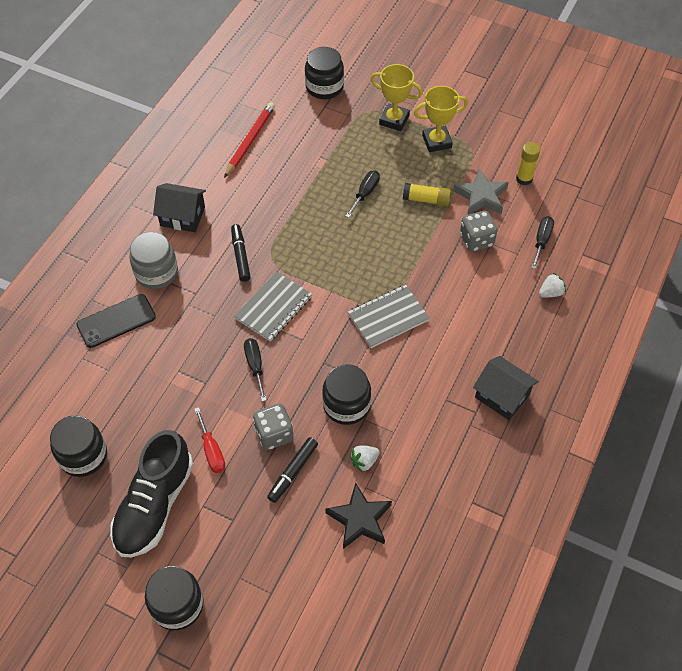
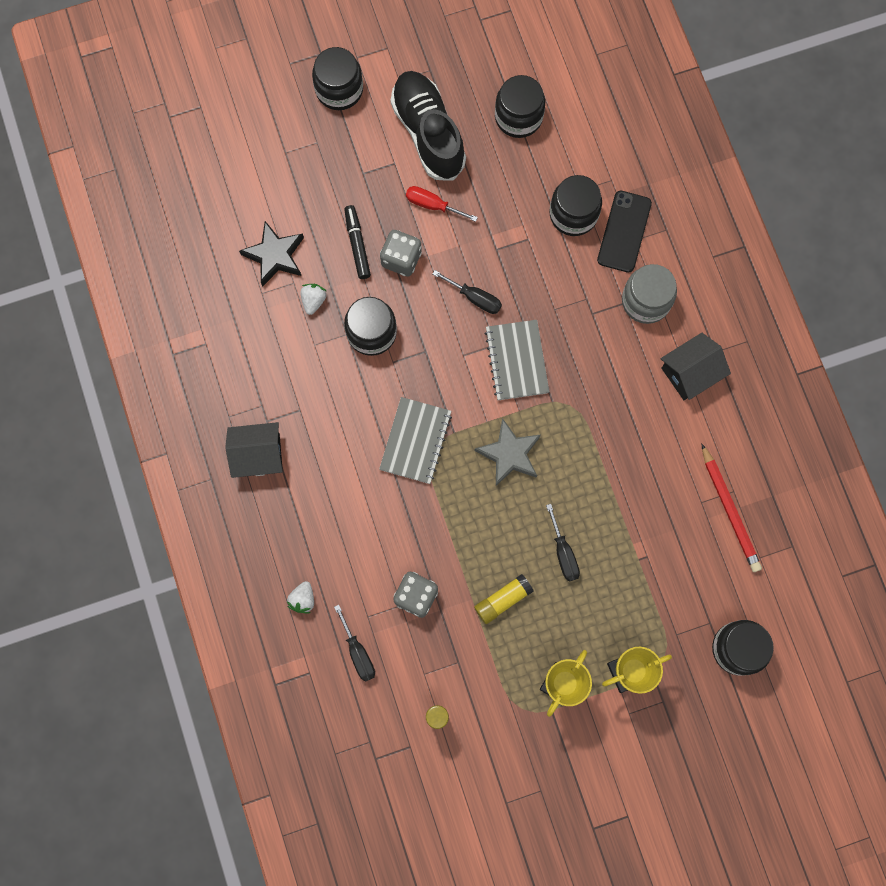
camera: 135 degrees right, 20 degrees up
(132, 359) = (573, 214): none -> black jar
(240, 256) = (597, 382): black marker -> none
(481, 196) = (457, 653): grey star -> grey star (509, 454)

